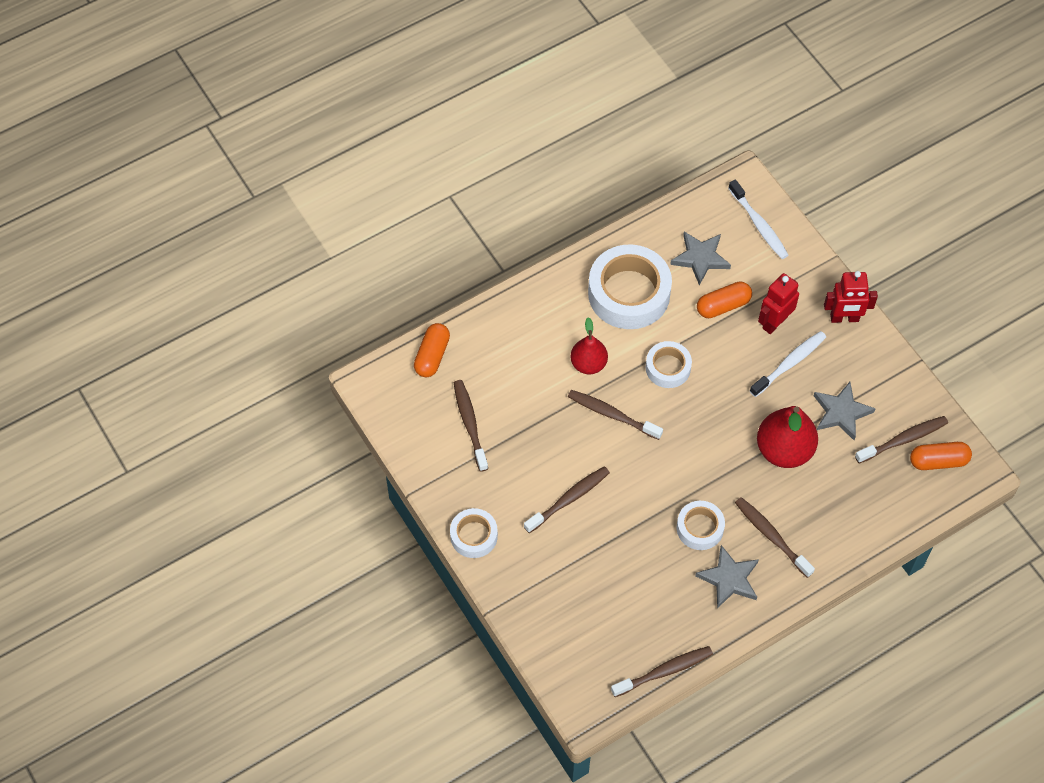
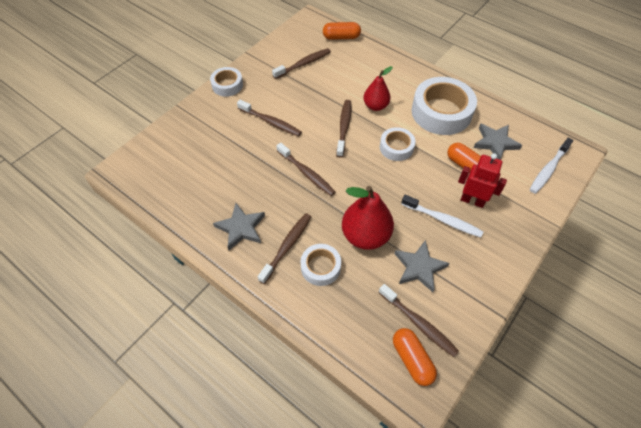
camera: 70 degrees right, 5 degrees down
(664, 671) = (154, 207): brown toothbrush -> brown toothbrush (306, 173)
(700, 528) = (276, 199): white tape -> white tape (320, 267)
(844, 318) = (506, 247): red robot -> none

